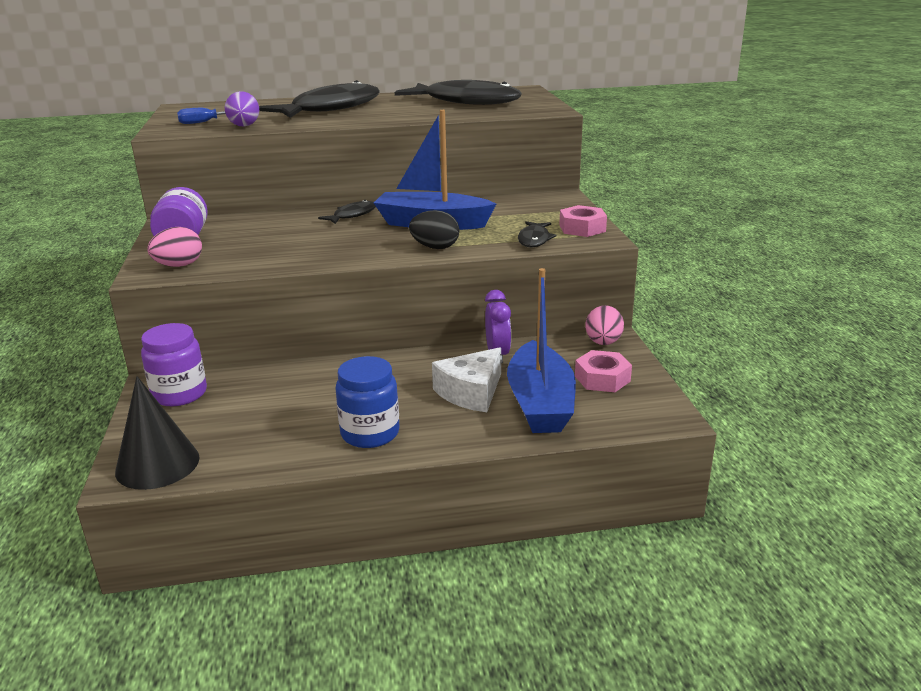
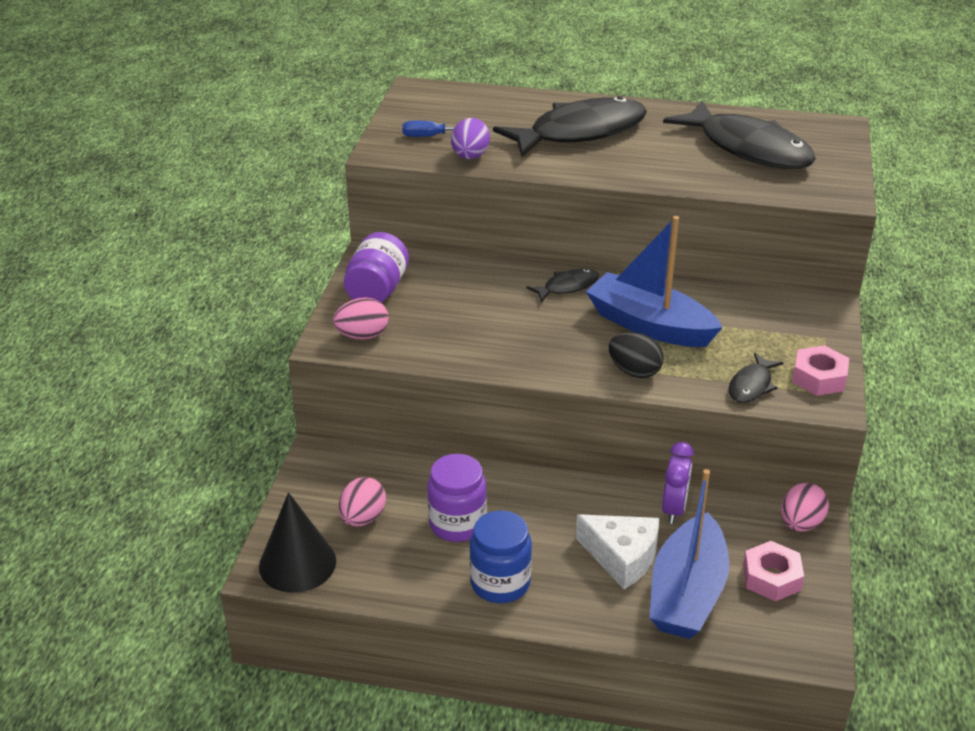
camera: 20 degrees right, 10 degrees up
(179, 394) = (337, 476): purple jar -> purple jar (457, 524)
(215, 417) = (363, 518): none -> pink egg
(471, 392) = (622, 557): white cheese -> white cheese turned 120 degrees counterclockwise

